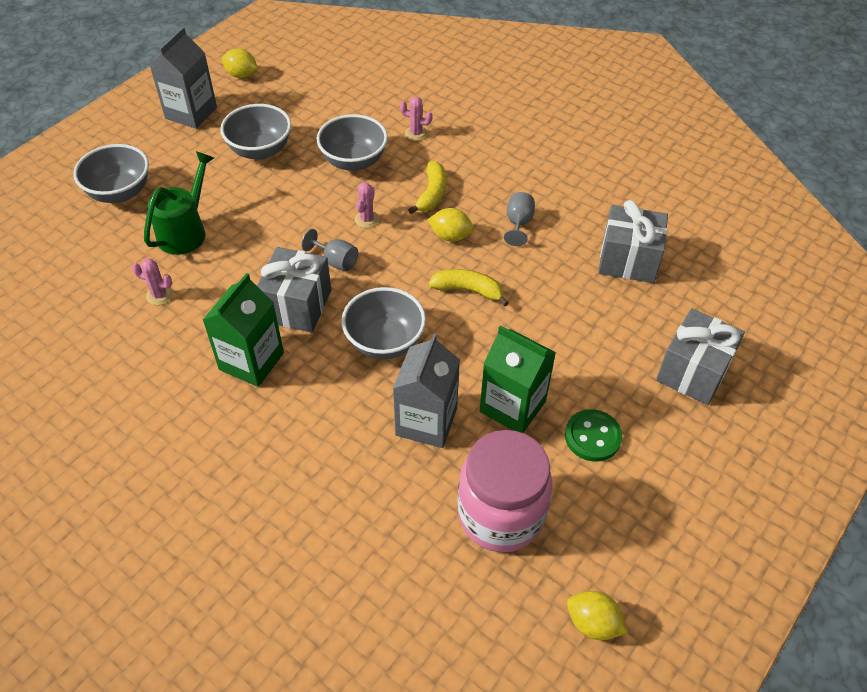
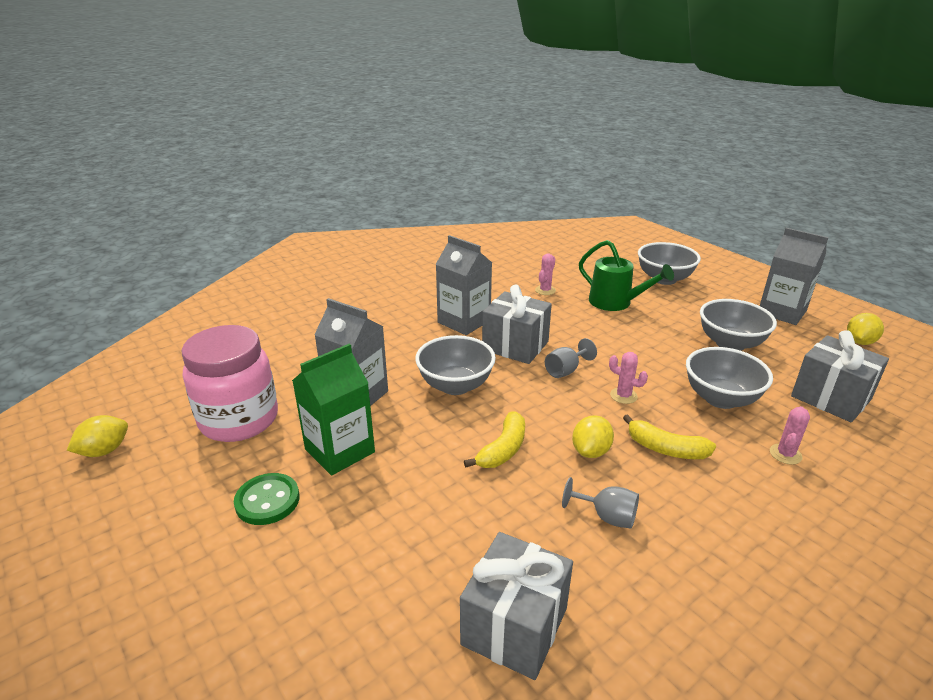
camera: 105 degrees right, 20 degrees down
(251, 361) = (464, 321): green carton -> grey carton
(693, 372) = (288, 634): grey gift -> grey gift (830, 398)

